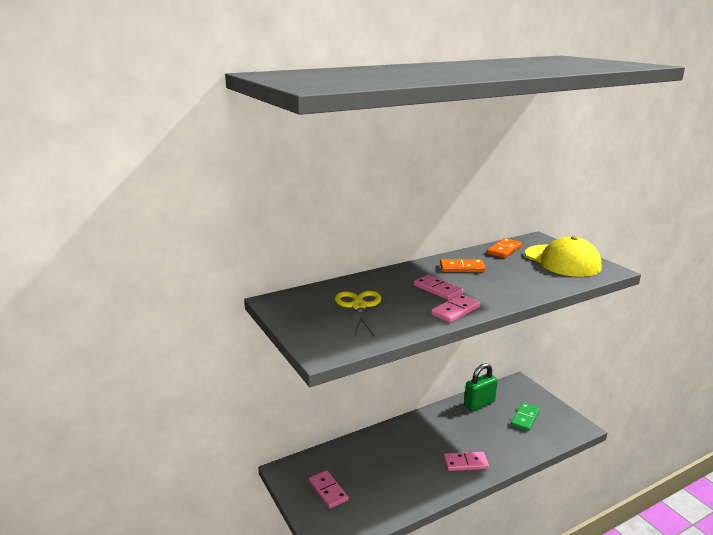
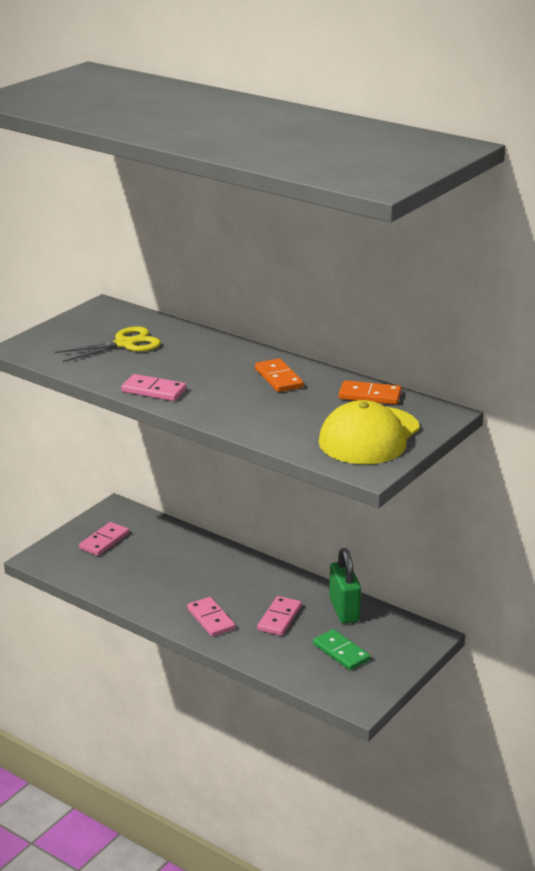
camera: 65 degrees right, 5 degrees up
(437, 289) = (201, 374): pink domino -> pink domino (279, 618)
(479, 404) = (344, 610): green padlock -> green padlock turned 45 degrees clockwise
(525, 418) = (341, 652): green domino -> green domino turned 45 degrees clockwise

